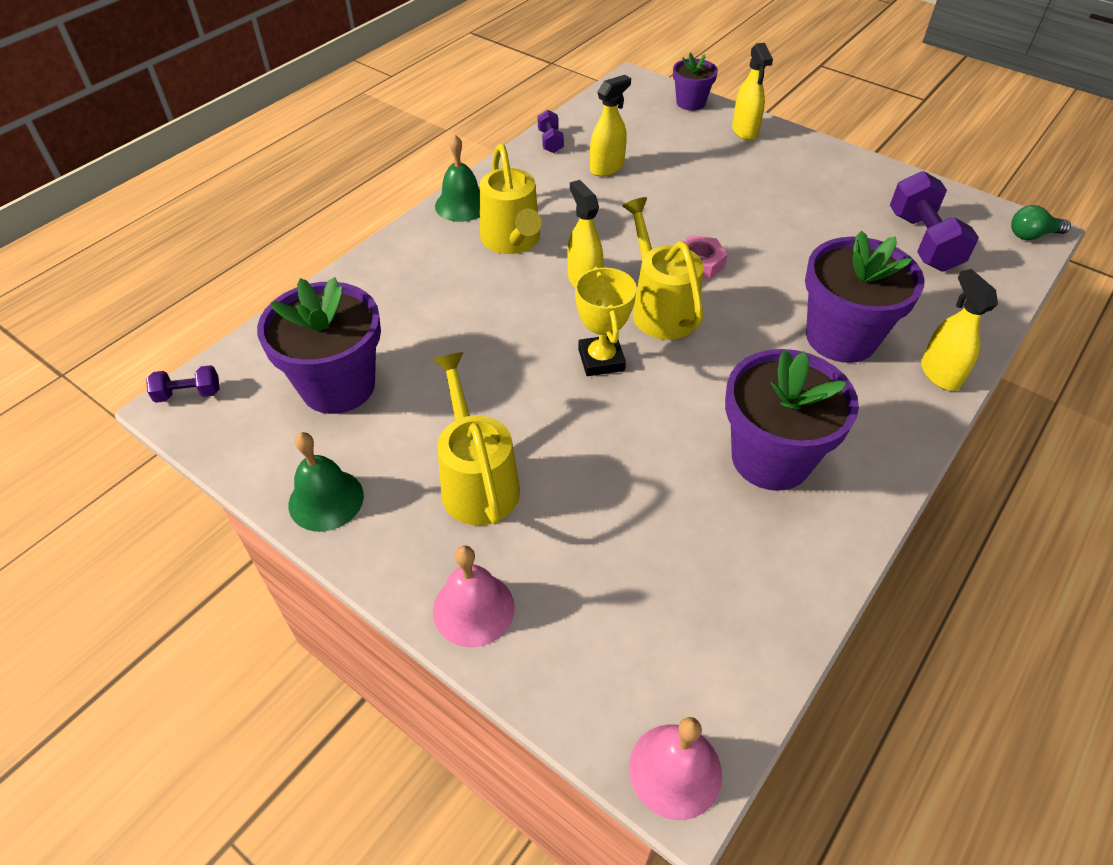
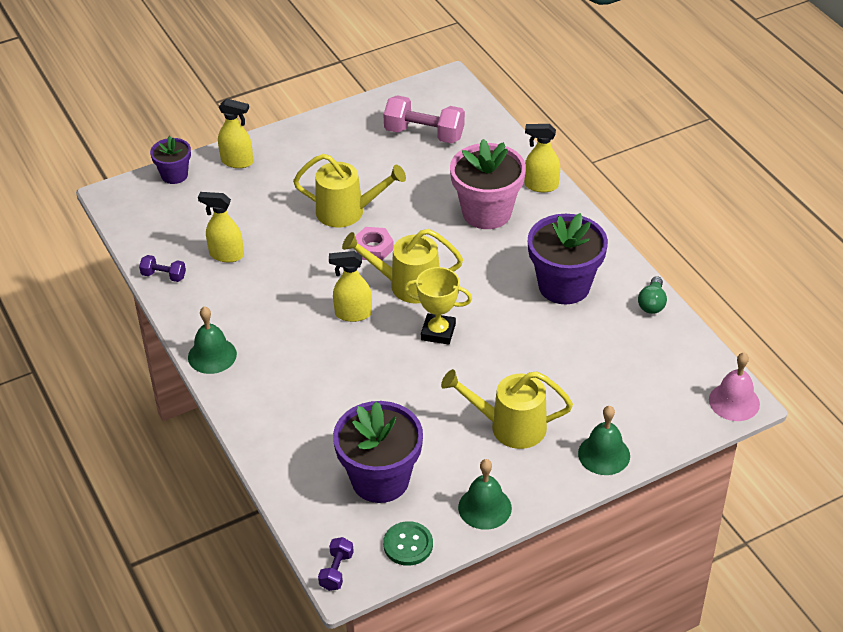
camera: 65 degrees left, 5 degrees down
(243, 444) = (408, 545): none -> green button
(473, 609) = (604, 454): pink bell -> green bell
(513, 241) = (281, 339): yellow watering can -> yellow watering can (348, 212)
(607, 168) = (226, 255): yellow spray bottle -> yellow spray bottle turned 60 degrees counterclockwise
(841, 337) = (486, 212): purple flower pot -> pink flower pot
(923, 241) = (424, 134): purple dumbbell -> pink dumbbell
(1032, 235) = (450, 85): green light bulb -> green light bulb (652, 303)

